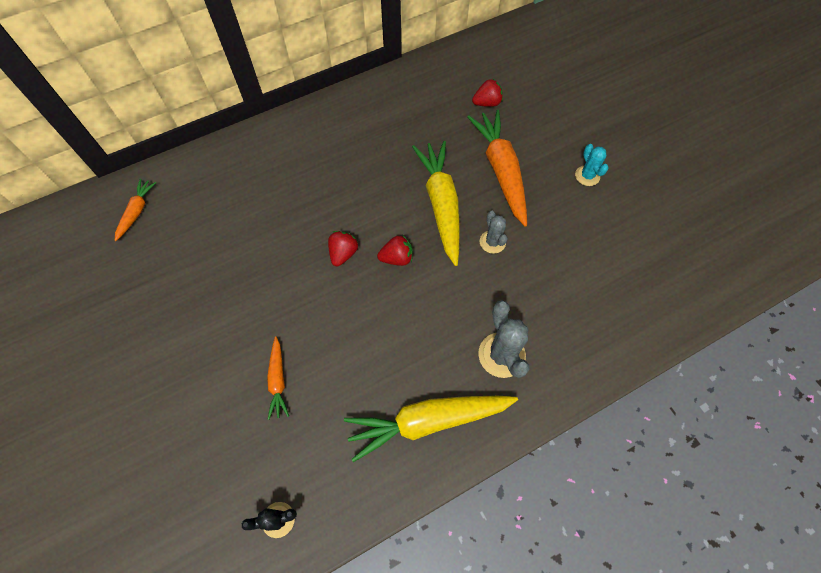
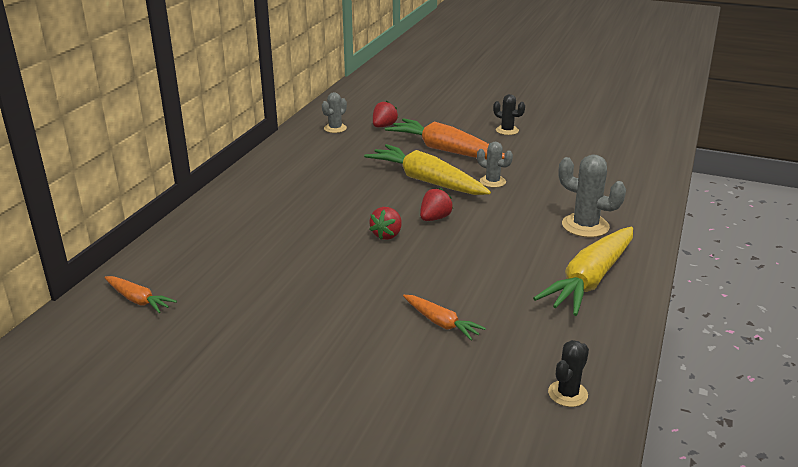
camera: 40 degrees left, 35 degrees down
(137, 212) = (138, 300): orange carrot -> orange carrot turned 150 degrees clockwise
(343, 253) = (387, 235): red strawberry -> red strawberry turned 135 degrees counterclockwise
(445, 83) = (335, 128): none -> grey cactus
(587, 176) = (507, 130): turquoise cactus -> black cactus

